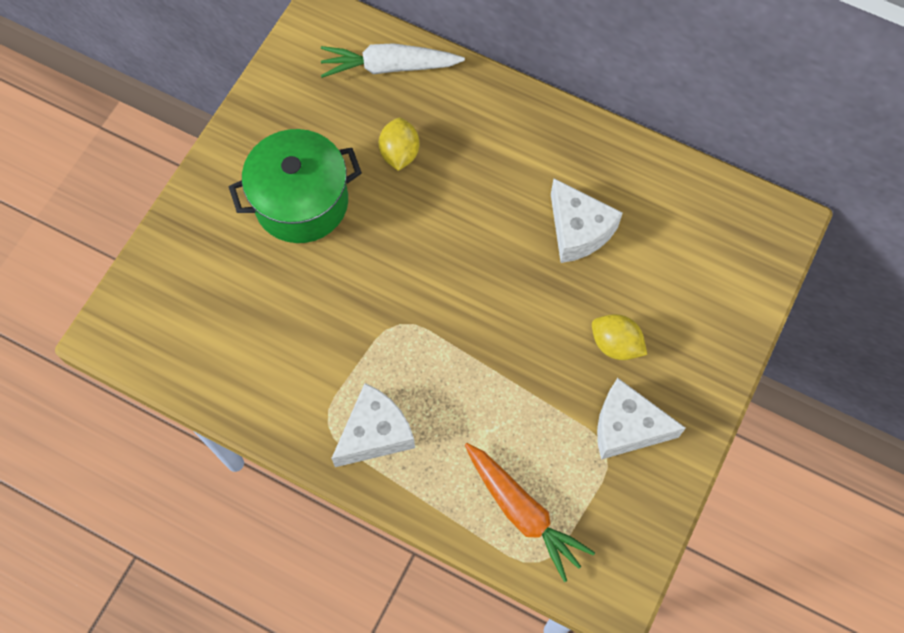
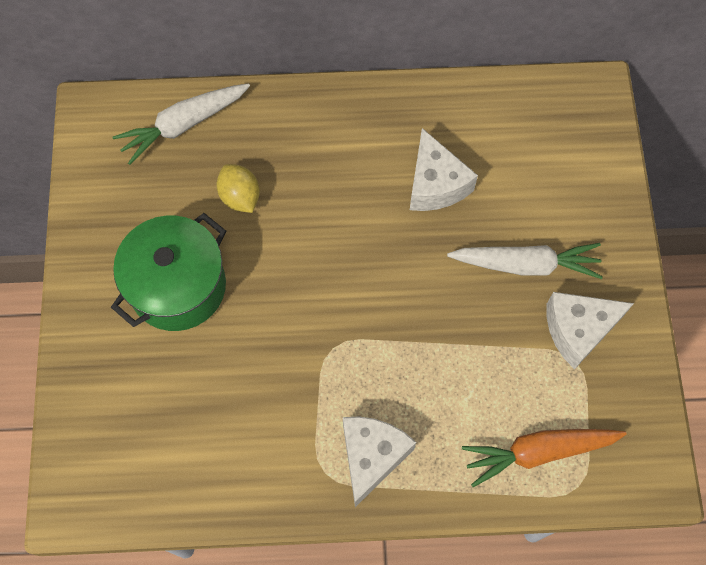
camera: 30 degrees left, 0 degrees up
(523, 512) = (538, 452): orange carrot -> orange carrot turned 150 degrees clockwise
(578, 231) = (435, 184): white cheese -> white cheese turned 45 degrees clockwise
(615, 344) = (526, 264): yellow lemon -> white carrot

